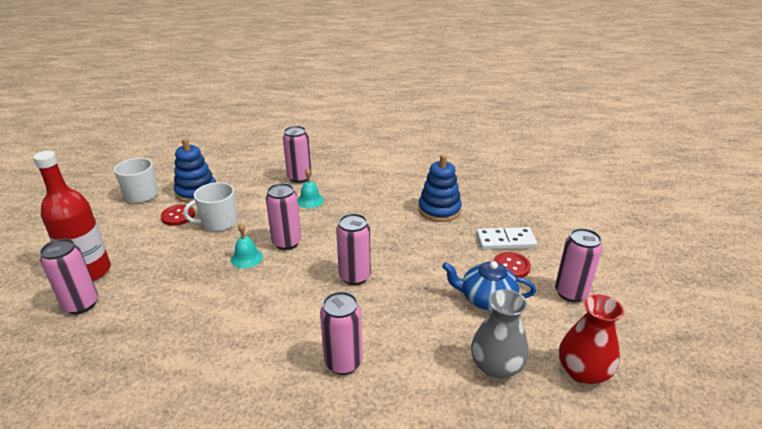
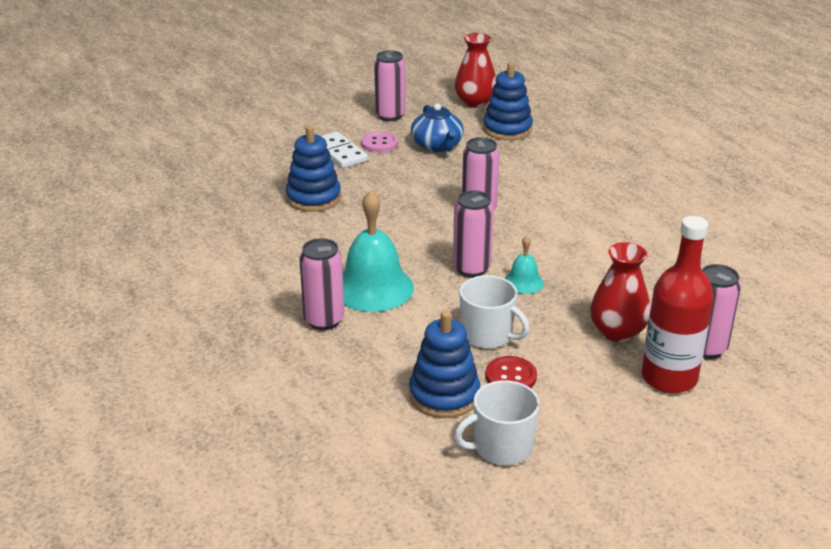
camera: 120 degrees left, 0 degrees up
(151, 273) = (617, 332): none -> red vase
(310, 200) = (373, 288): turquoise bell -> turquoise bell, size x2.01
(343, 362) = (579, 183): pink can -> none
(496, 366) = (507, 129): grey vase -> blue stacking toy
(511, 266) = (379, 143): red button -> pink button

